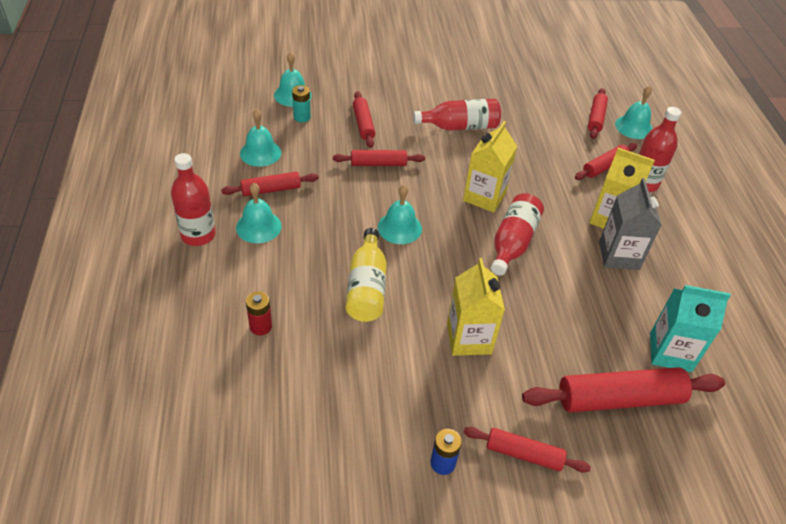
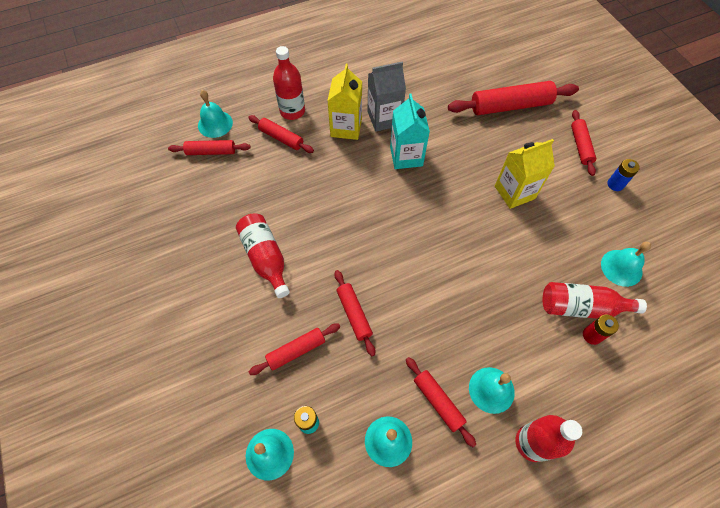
camera: 105 degrees left, 15 degrees up
(367, 287) = (508, 272): yellow bottle -> none
(399, 228) = (430, 269): turquoise bell -> turquoise bell (621, 267)
(484, 196) = (360, 215): yellow carton -> none
(512, 243) = (405, 184): red bottle -> red bottle (581, 307)
(619, 398) = (510, 106): red rolling pin -> red rolling pin turned 75 degrees counterclockwise
(670, 352) = (458, 85): turquoise carton -> turquoise carton (406, 156)

